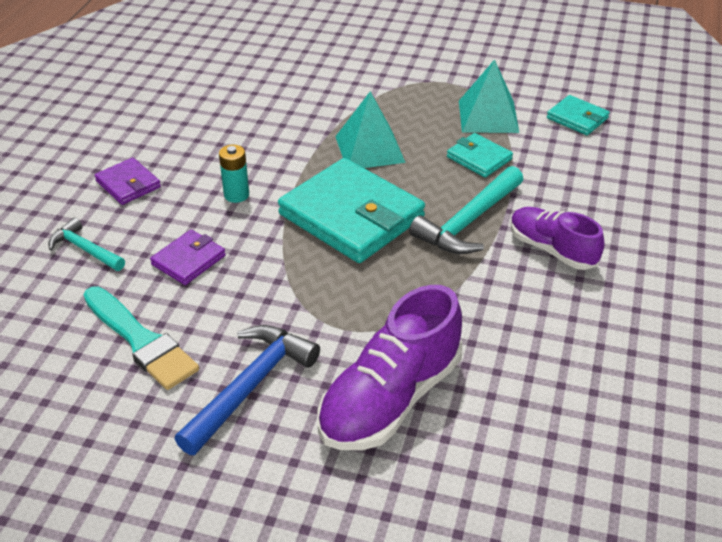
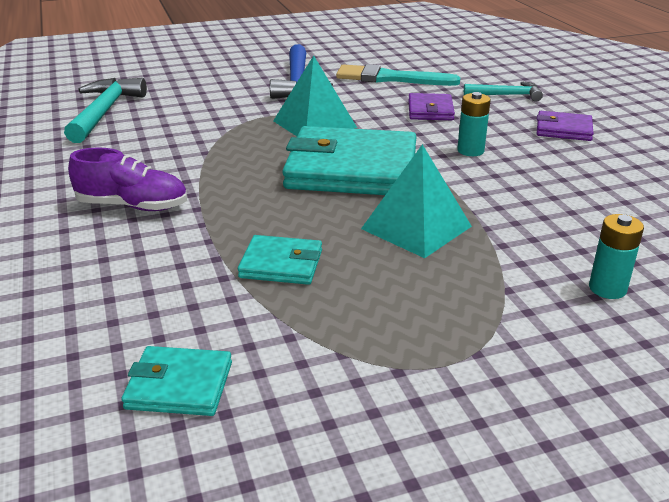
camera: 145 degrees right, 10 degrees down
(321, 79) = (607, 288): none -> turquoise battery
(390, 399) = (204, 100): purple shoe -> none
(468, 222) = (236, 200): turquoise hammer -> turquoise hammer (104, 112)
(488, 116) = (322, 328): turquoise pyramid -> turquoise pyramid (314, 124)

